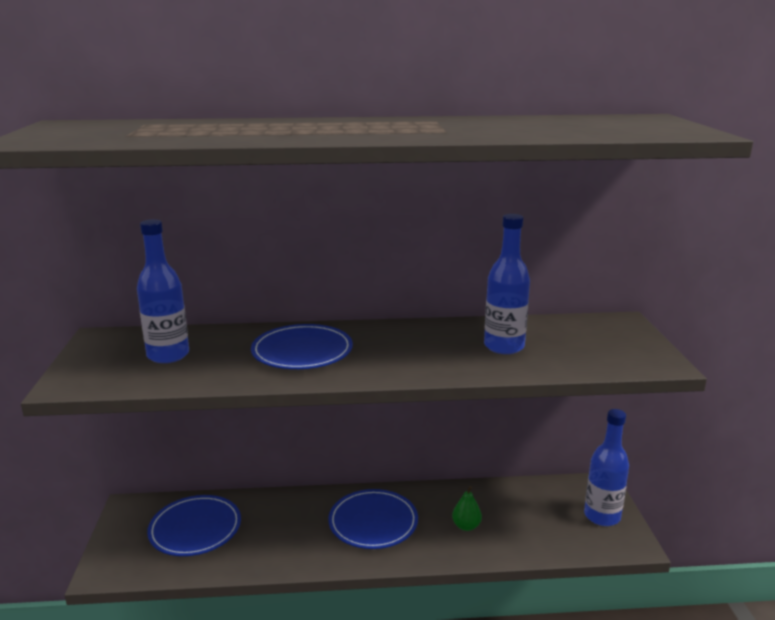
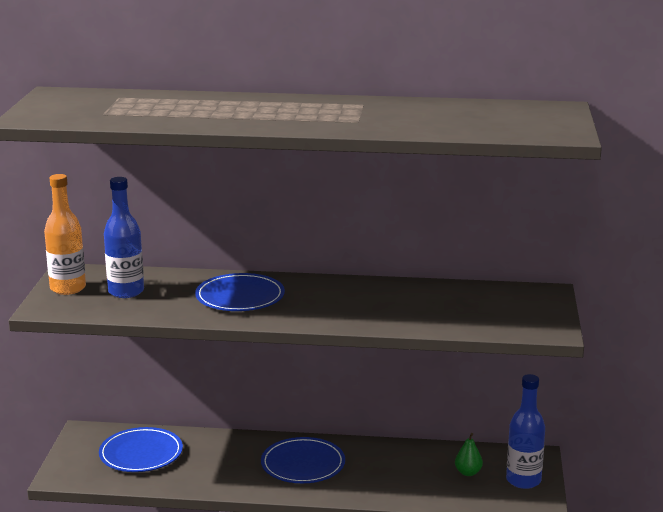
camera: 10 degrees right, 0 degrees up
(97, 356) = (68, 288): none -> orange bottle
(466, 526) = (388, 475): green pear -> green pear (468, 472)
(504, 346) = (420, 306): blue bottle -> none

